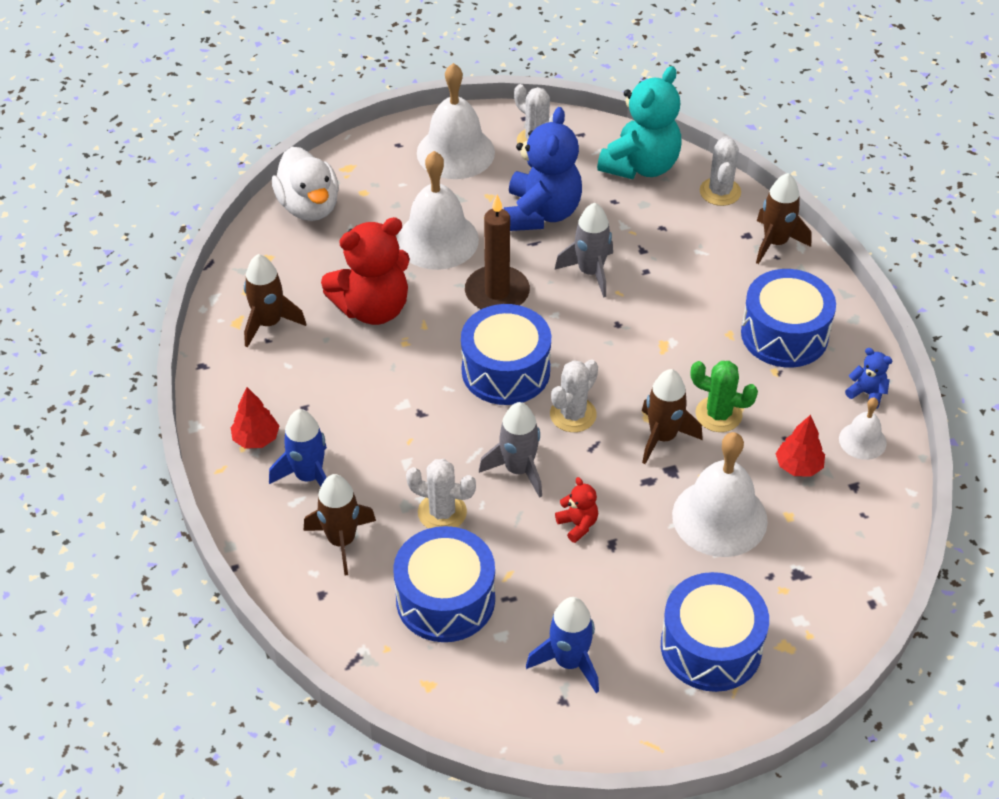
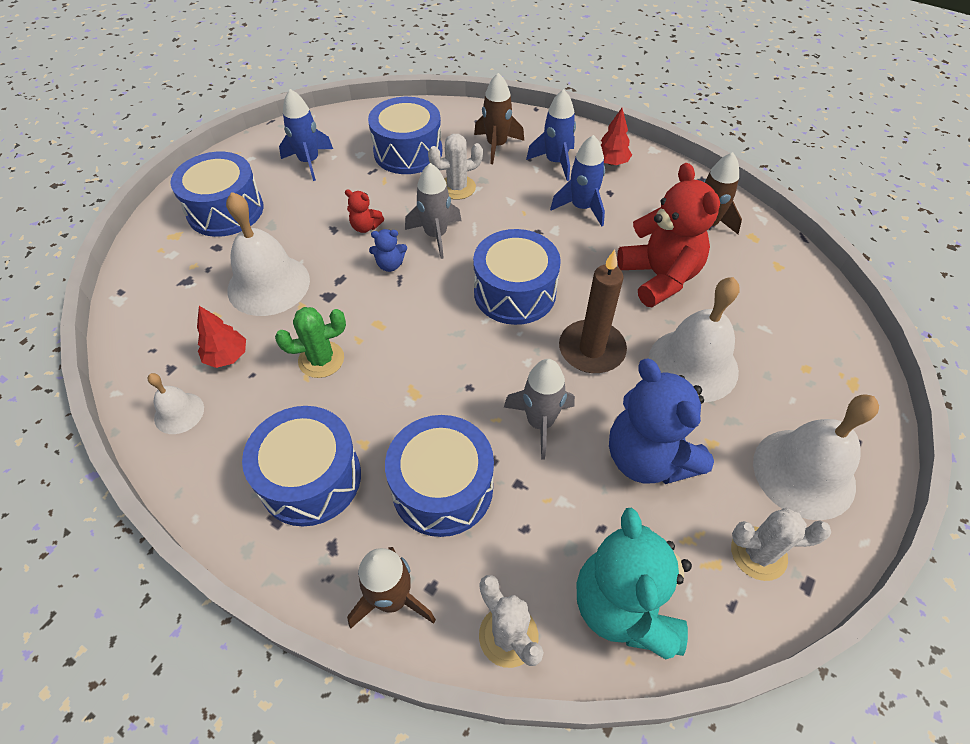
camera: 140 degrees right, 5 degrees up
(309, 207) = (819, 325): white duck -> none
(351, 409) = (581, 208): none -> blue rocket
(373, 308) = (659, 277): red teddy bear -> red teddy bear turned 135 degrees clockwise
(573, 415) = (434, 291): white cactus -> none
(663, 437) = (353, 315): brown rocket -> none
(695, 276) = (442, 488): none -> blue drum
(867, 393) = (194, 464): blue teddy bear -> blue teddy bear (390, 265)

